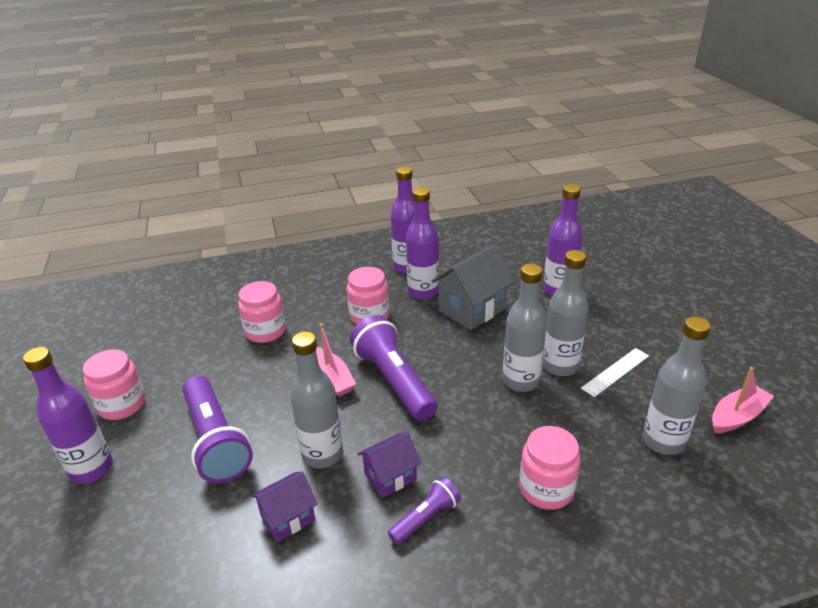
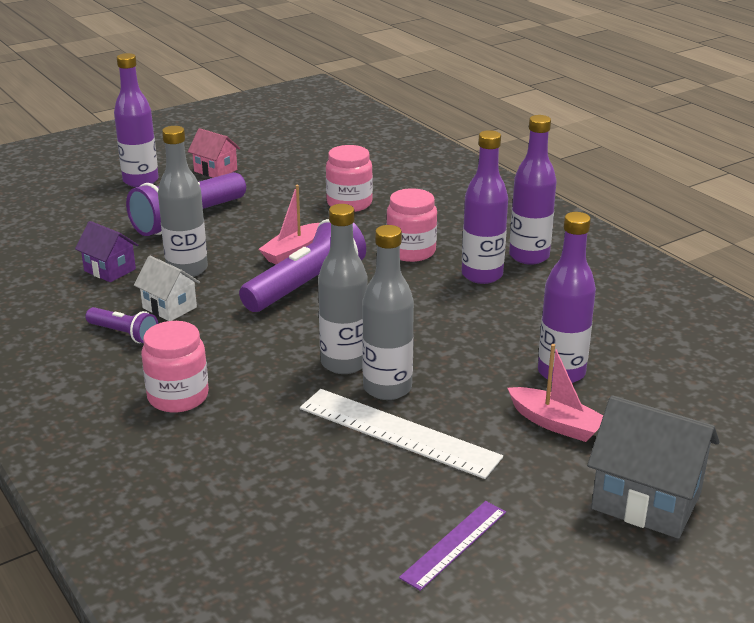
camera: 70 degrees right, 5 degrees down
(122, 405) = (215, 170): pink jar -> pink house
(390, 476) = (169, 308): purple house -> white house
(472, 310) = (467, 313): grey house -> grey house (646, 501)
(615, 371) = (398, 432): white ruler -> white ruler, size x1.69
(663, 441) = (279, 475): grey bottle -> none
(737, 372) = (454, 544): none -> purple ruler
(737, 416) = (352, 540): pink boat -> pink boat (555, 423)

